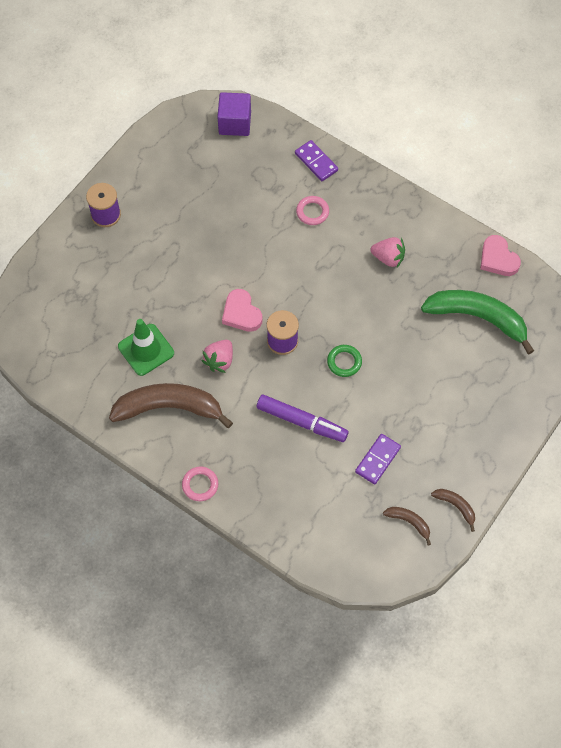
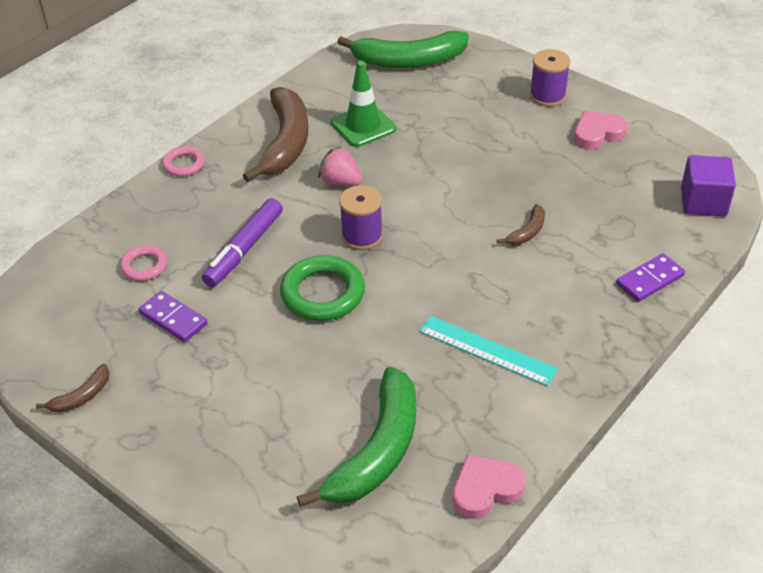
camera: 95 degrees right, 20 degrees down
(51, 319) = (408, 61): none -> green banana
(241, 313) = (405, 201): pink heart -> pink heart (597, 133)
(312, 212) = (563, 272): pink ring -> pink ring (144, 266)
(344, 362) = (323, 293): green ring -> green ring, size x1.76
(388, 258) = (487, 350): pink strawberry -> turquoise ruler
(409, 522) = (76, 344): brown banana -> brown banana (527, 232)

